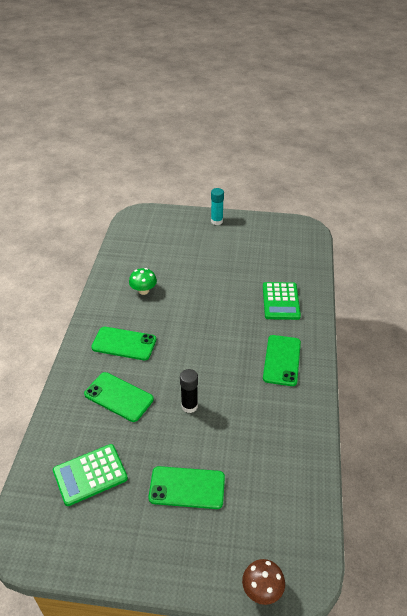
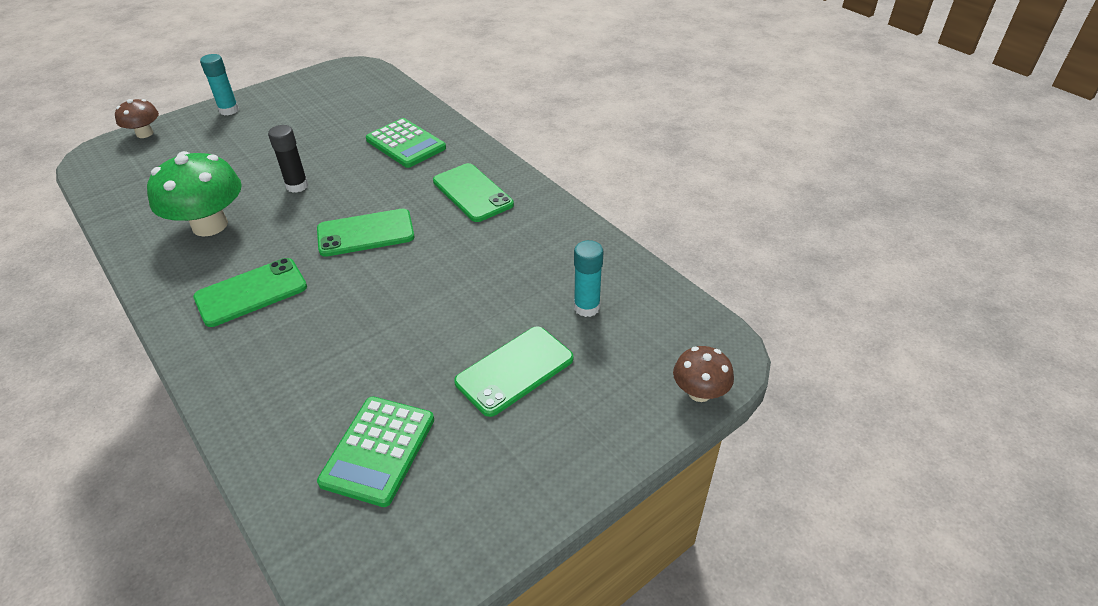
camera: 45 degrees left, 0 degrees up
(118, 397) = (314, 348): green phone -> green phone (365, 233)
(143, 290) = (210, 225): green mushroom -> green mushroom, size x1.84
(167, 214) = (145, 133): none -> brown mushroom
(189, 406) = (420, 297): black glue stick -> black glue stick (297, 186)
(262, 483) = (586, 307): none -> turquoise glue stick

